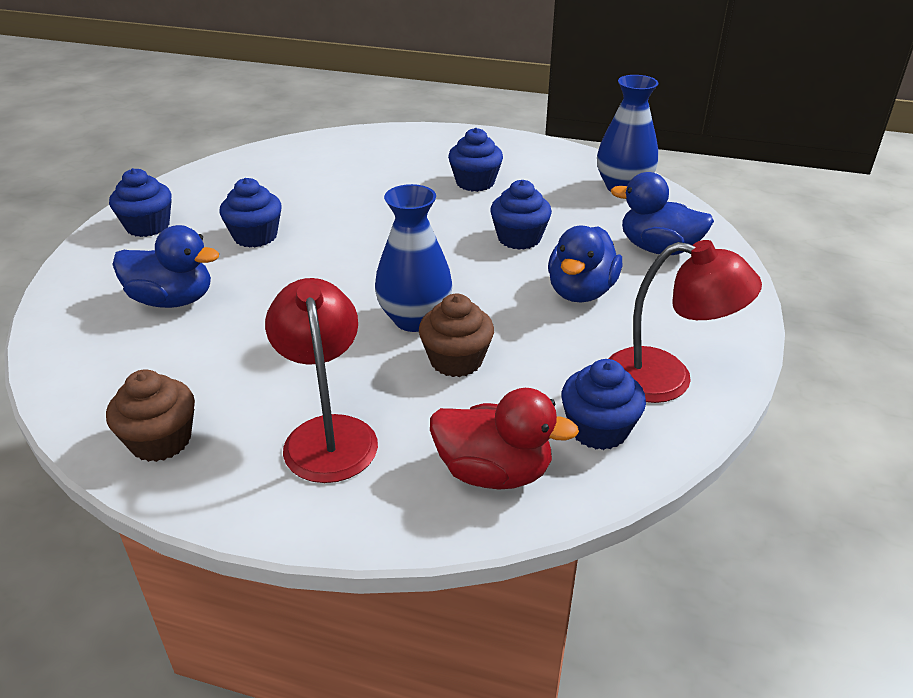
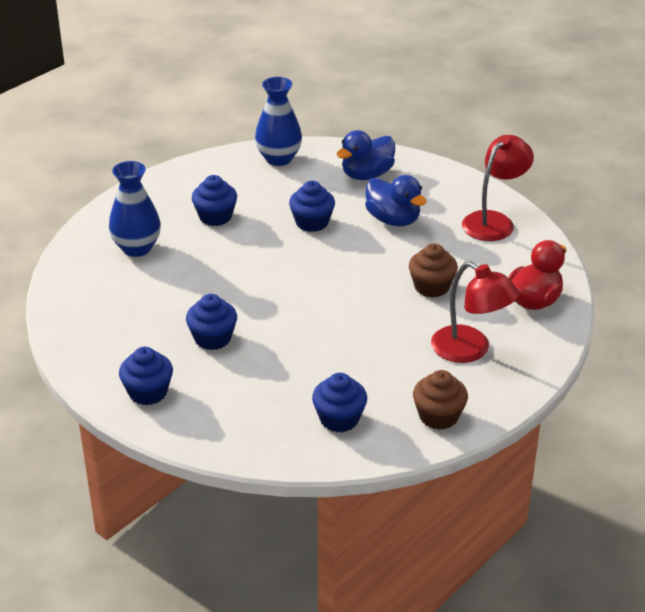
camera: 65 degrees left, 0 degrees up
(172, 300) = (278, 392): blue duck -> none
(328, 434) = (470, 350): red lamp -> red lamp turned 150 degrees counterclockwise
(415, 319) = (378, 291): blue vase -> blue vase (137, 248)
(598, 429) = (521, 257): blue cupcake -> blue cupcake (339, 419)

